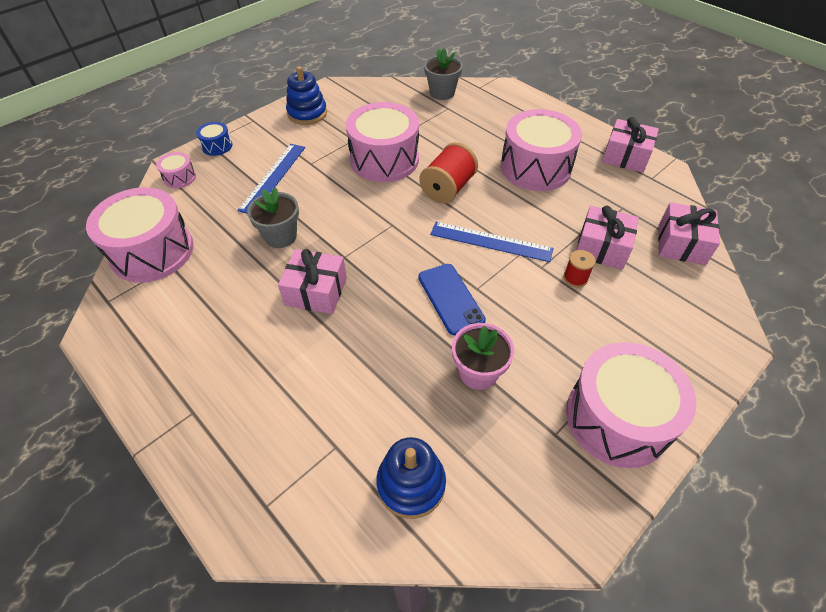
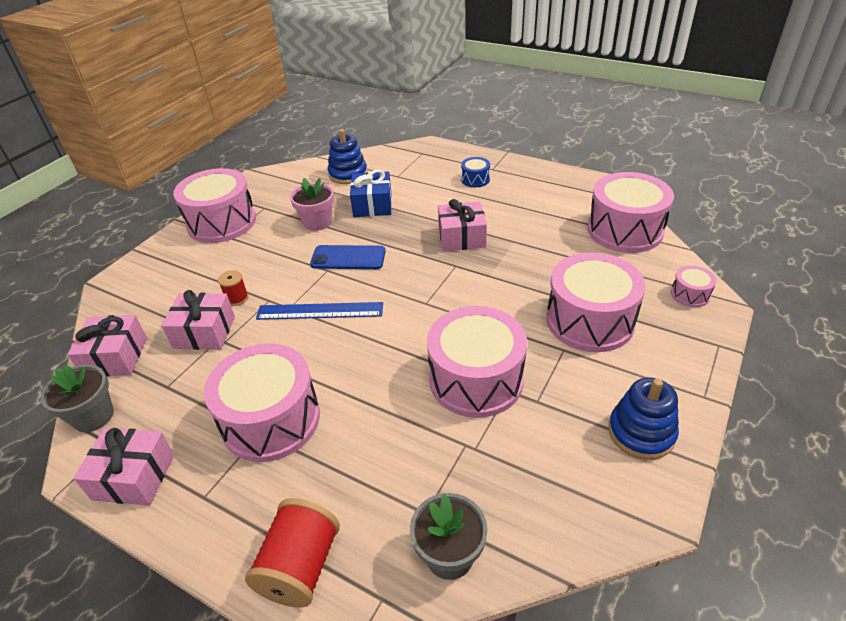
camera: 165 degrees right, 10 degrees down
(217, 146) = (700, 343): blue drum -> blue drum (475, 179)
(273, 177) = (590, 320): blue ruler -> pink drum
(280, 236) = (526, 267): grey flower pot -> grey flower pot (93, 416)
(396, 385) = (372, 205): none -> blue gift
(448, 188) = (380, 358): red spool -> red spool (300, 566)
(450, 298) = (348, 258): blue phone -> blue phone turned 45 degrees counterclockwise

